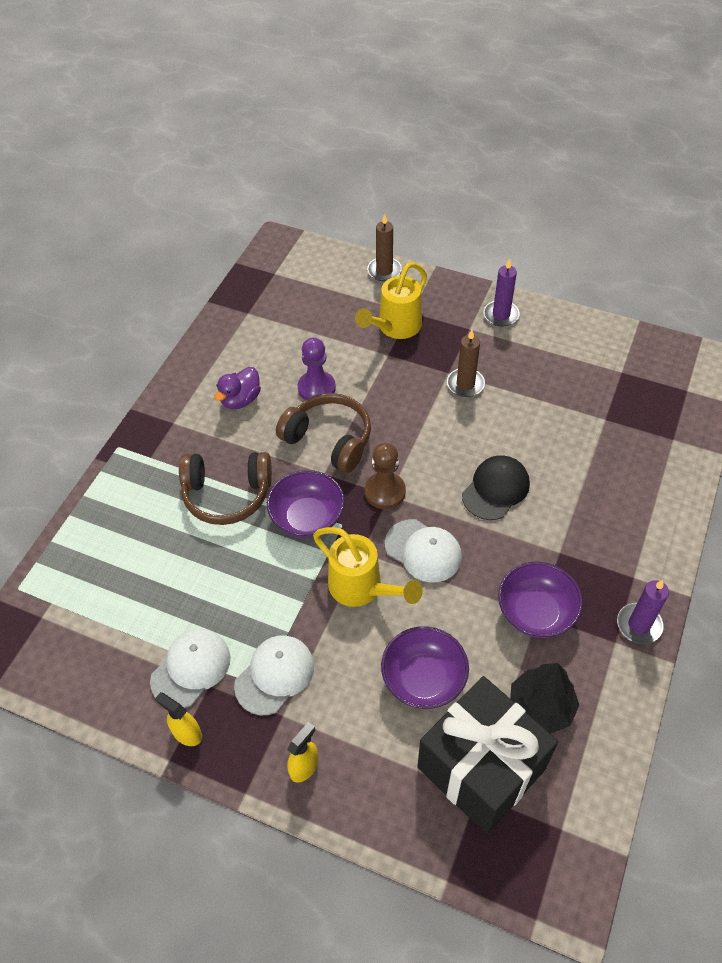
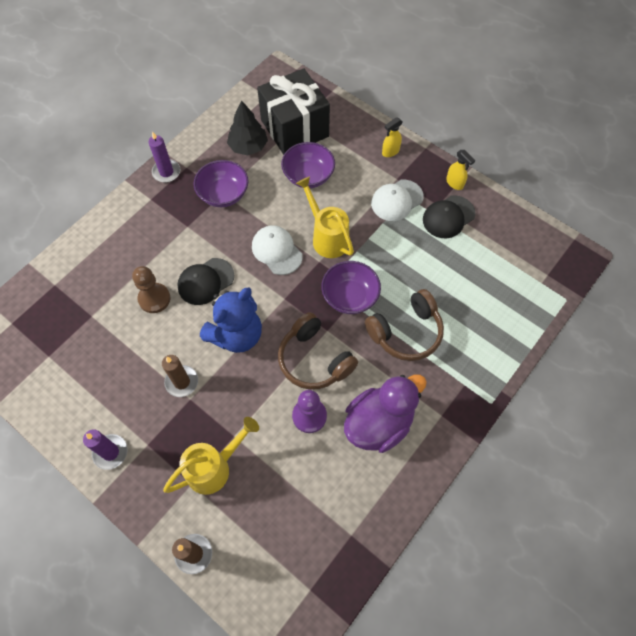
camera: 165 degrees left, 10 degrees up
(191, 669) = (448, 217): white cap -> black cap
(227, 495) = (406, 332): brown headphones -> brown headphones turned 135 degrees clockwise
(240, 400) = (379, 423): purple duck -> purple duck, size x1.79
(385, 492) = (286, 302): brown pawn -> brown pawn (154, 299)
(428, 442) = (236, 335): none -> blue teddy bear

